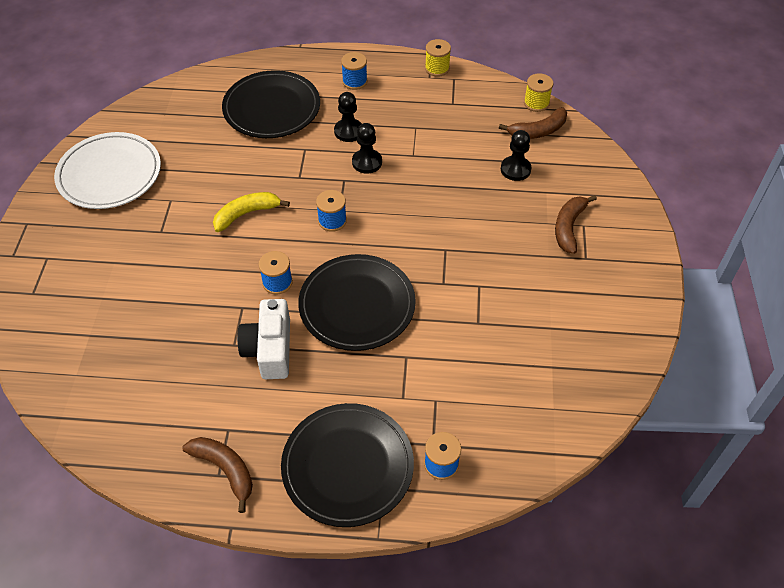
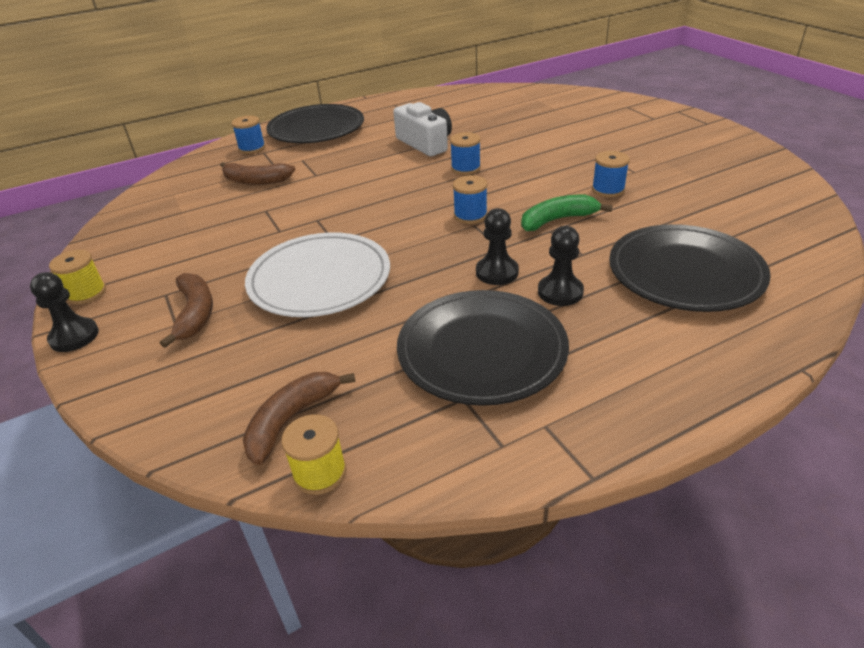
camera: 150 degrees right, 15 degrees down
(109, 174) = (716, 163): white plate -> white plate (320, 279)
(225, 470) = (392, 106): brown banana -> brown banana (256, 181)
(246, 214) = (555, 189): yellow banana -> none
(283, 183) = (557, 220): none -> green banana
(354, 81) = (643, 357): blue spool -> blue spool (608, 190)
(357, 305) = (383, 181): black plate -> black plate (482, 351)
(437, 68) = (550, 450): yellow spool -> yellow spool (86, 293)
(515, 169) = (299, 347): black pawn -> black pawn (74, 336)

